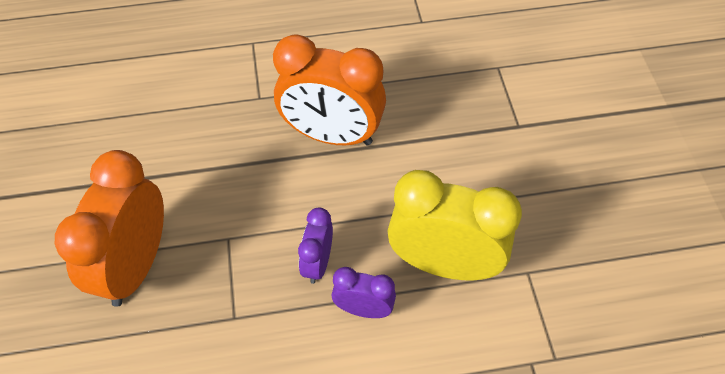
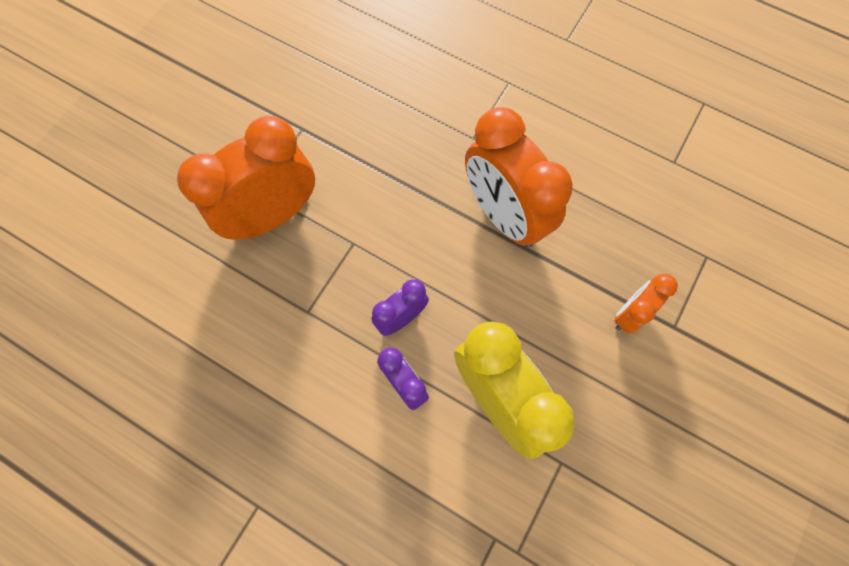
camera: 40 degrees right, 15 degrees up
(481, 138) = (629, 314): none -> orange clock

